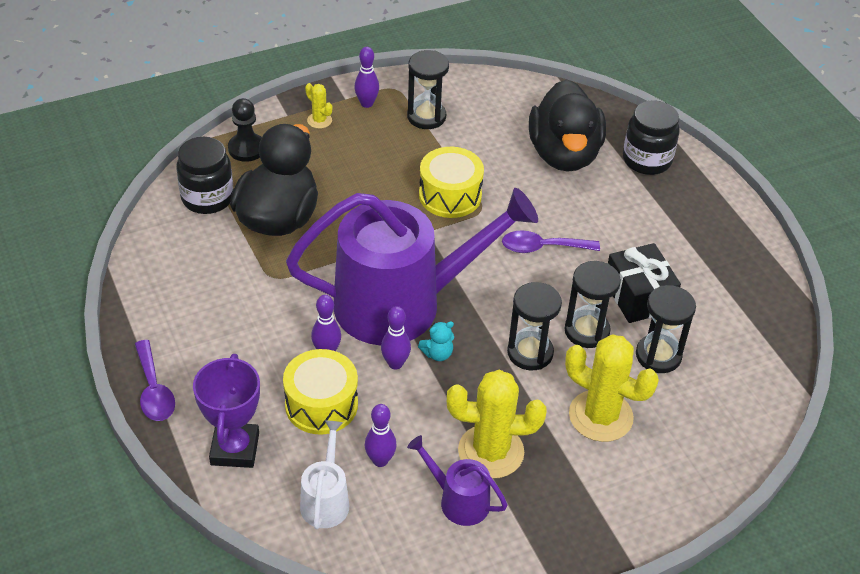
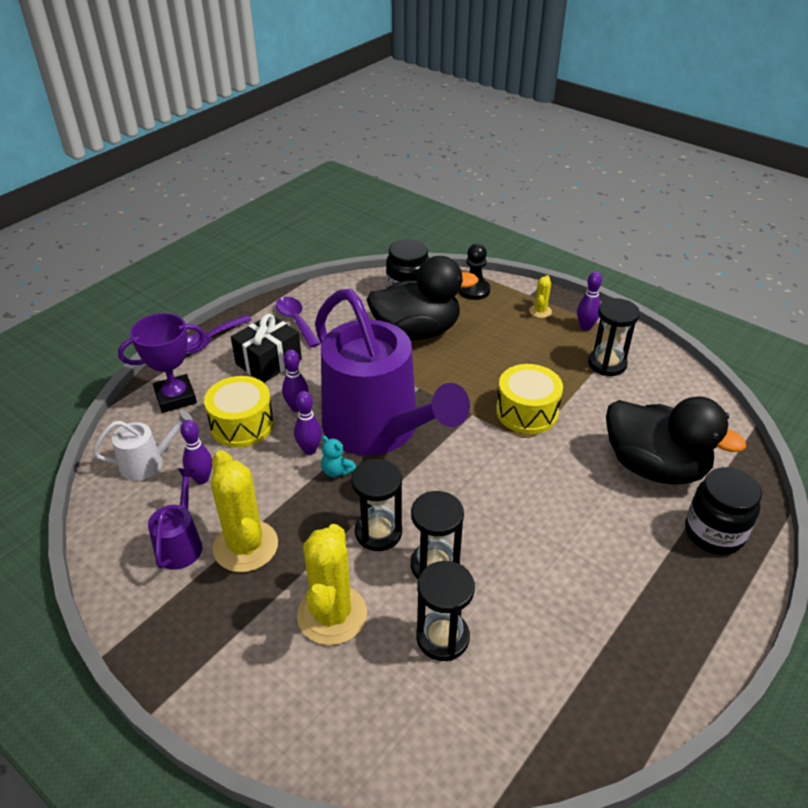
camera: 65 degrees right, 5 degrees down
(542, 247) = (517, 494): purple spoon -> purple spoon (296, 321)
(564, 154) = (654, 467): black duck -> black duck turned 120 degrees counterclockwise
(638, 296) = (512, 592): black gift -> black gift (268, 362)

